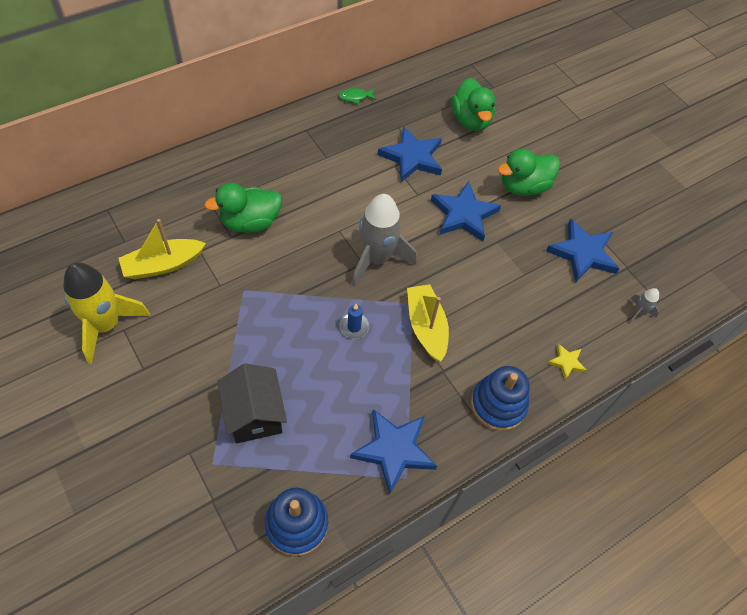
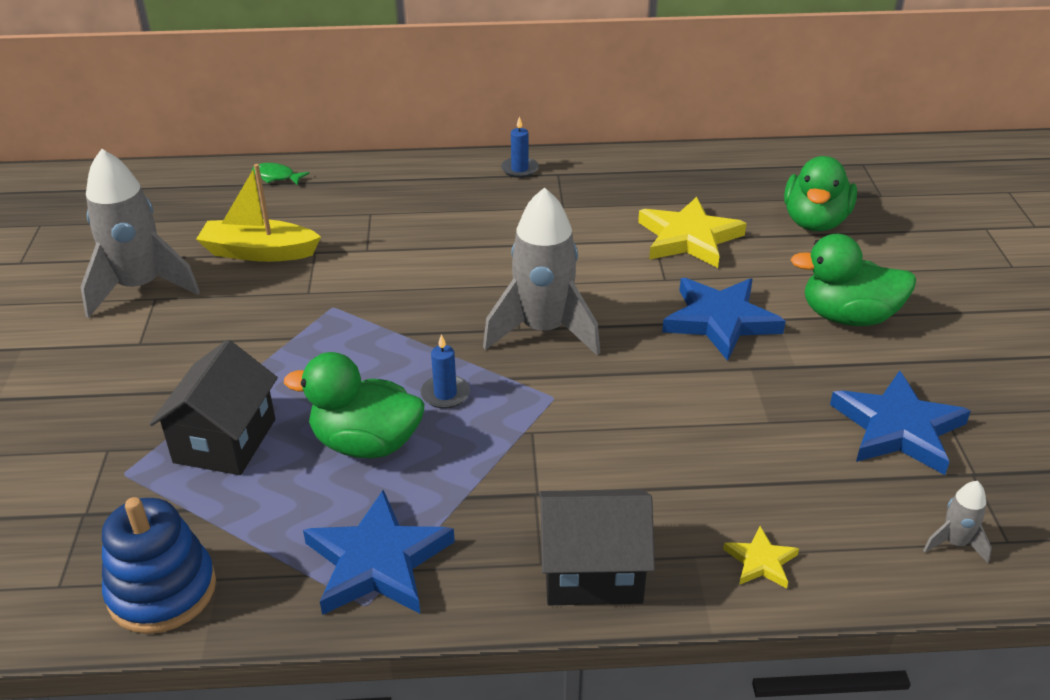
camera: 35 degrees right, 20 degrees down
(106, 325) = (140, 288): yellow rocket -> grey rocket
(250, 222) = (403, 243): green duck -> green duck (366, 443)
(280, 134) = (519, 169): none -> blue candle
(355, 97) = (655, 158): green fish -> green fish (276, 176)
(412, 157) = (689, 238): blue star -> yellow star
(426, 327) = (553, 431): yellow boat -> none
(498, 405) = (592, 571): blue stacking toy -> black house

